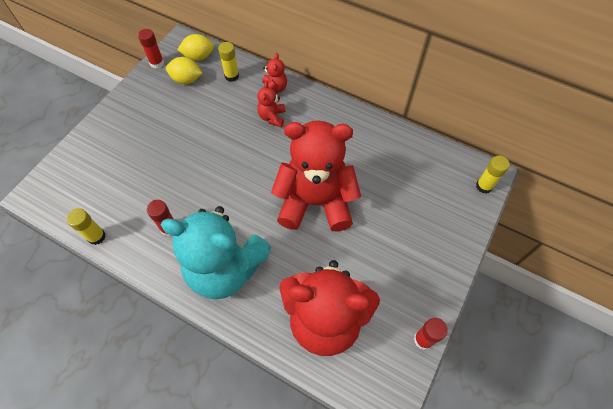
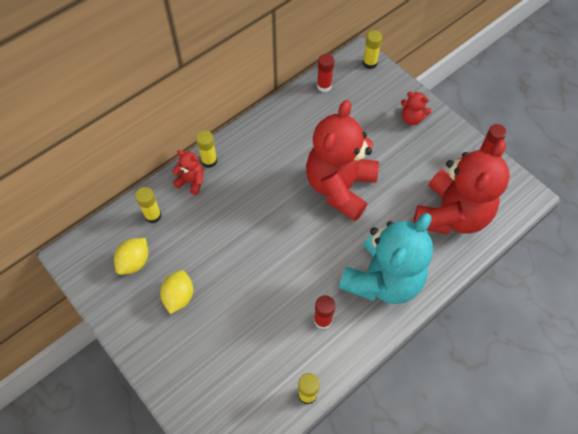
camera: 70 degrees left, 0 degrees up
(157, 63) = (91, 288): red glue stick -> red glue stick (324, 86)
(199, 57) = (106, 241): yellow lemon -> yellow lemon (179, 297)
(272, 117) = (227, 193): red teddy bear -> red teddy bear (412, 118)
(299, 94) = (209, 161): none -> yellow glue stick

